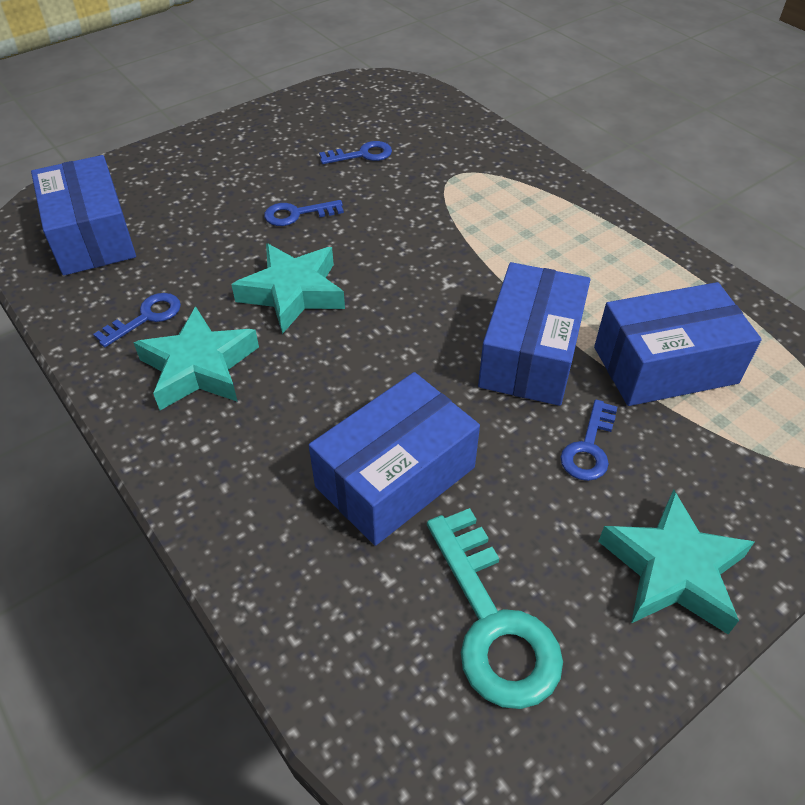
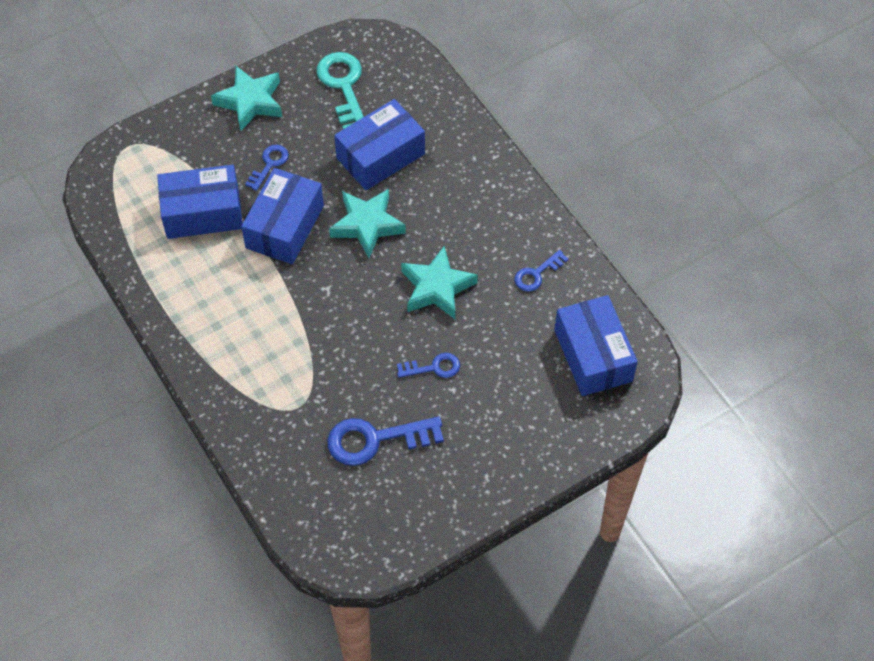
camera: 175 degrees left, 10 degrees up
(199, 367) = (496, 232): turquoise star -> turquoise star (367, 225)
(362, 155) = (376, 439): blue key -> blue key, size x1.78

